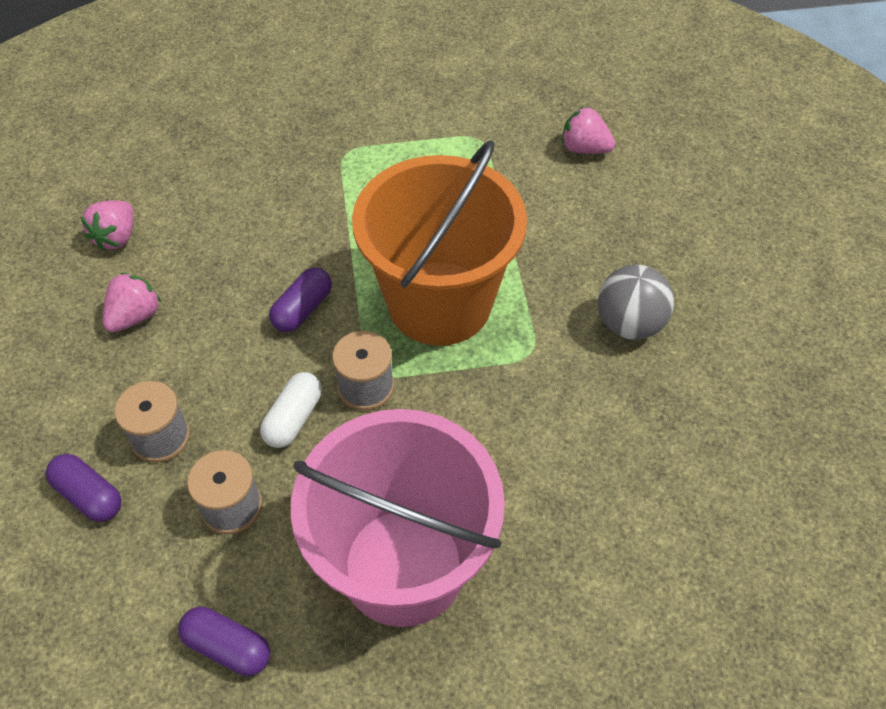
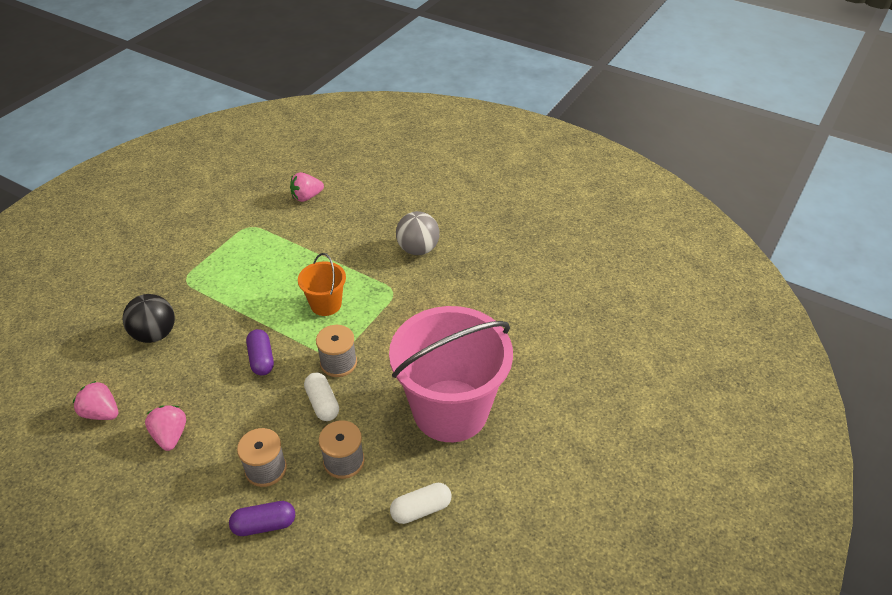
camera: 50 degrees left, 10 degrees down
(116, 237) = (101, 413): pink strawberry -> pink strawberry turned 150 degrees clockwise
(227, 647) = (421, 509): purple capsule -> white capsule
(250, 192) = (155, 334): none -> black ball
(439, 303) = (326, 304): orange bucket -> orange bucket, size x0.46

